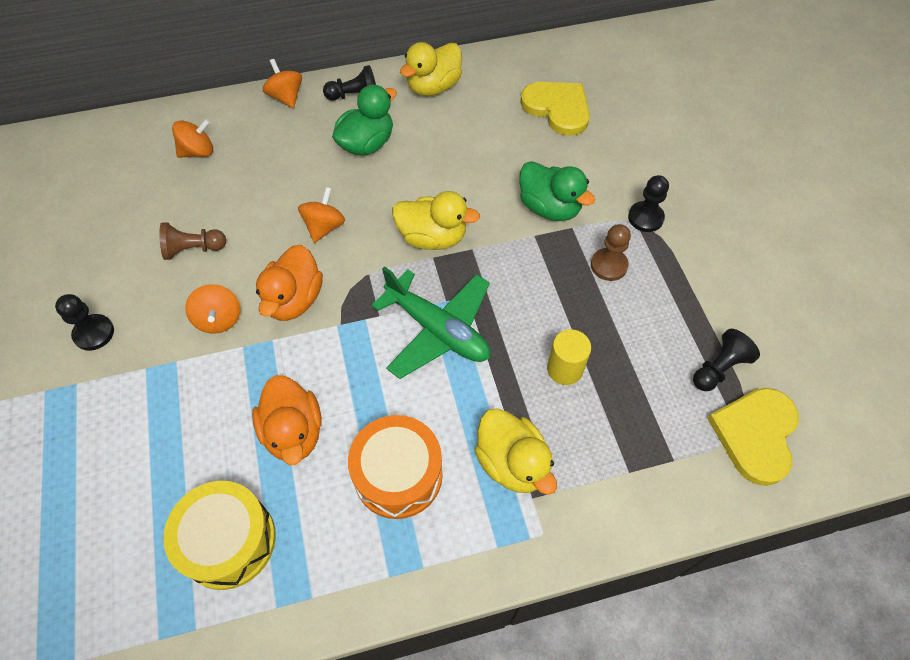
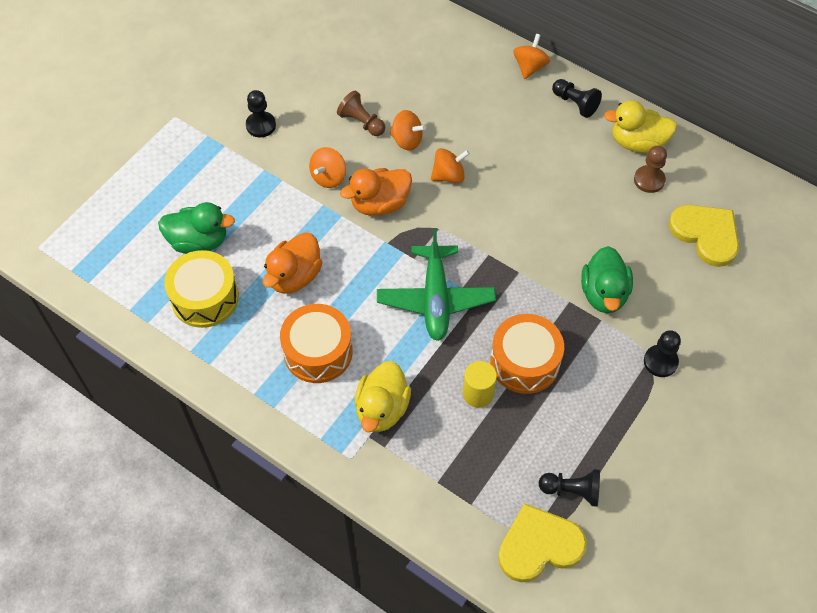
camera: 50 degrees right, 0 degrees up
(198, 152) = (433, 60): orange spinning top -> orange spinning top (407, 140)
(367, 144) = (541, 144): green duck -> green duck (199, 241)
(432, 237) = (504, 242): yellow duck -> none
(557, 108) = (706, 234): yellow heart -> yellow heart turned 45 degrees counterclockwise
(564, 310) = (524, 362): none -> orange drum
(608, 265) = (591, 365): brown pawn -> brown pawn (649, 180)

